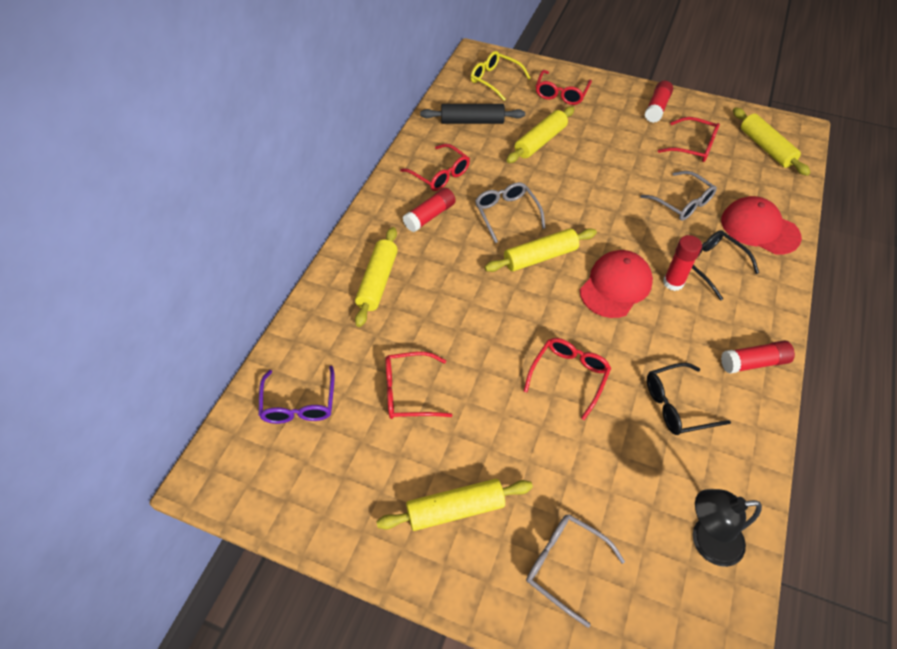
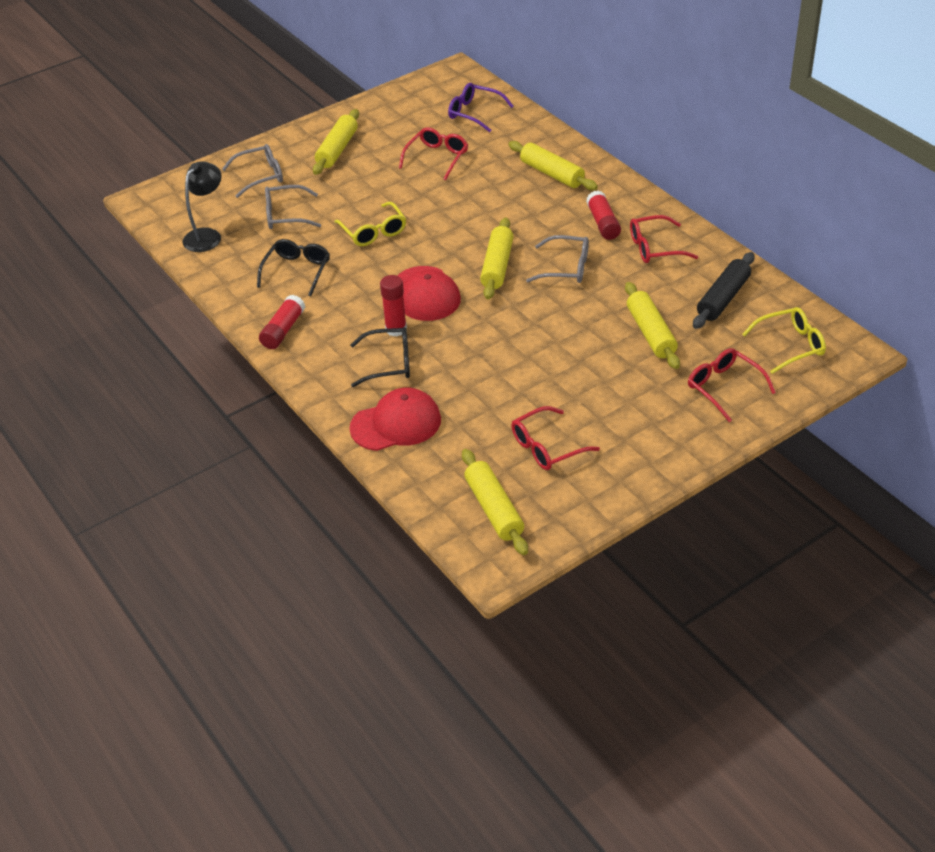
camera: 125 degrees right, 10 degrees down
(569, 376) = (373, 232): red glasses -> yellow glasses
(657, 108) = (636, 456): red glue stick -> none
(682, 203) = (476, 389): grey glasses -> grey glasses (286, 215)
(766, 148) = (493, 509): yellow rolling pin -> yellow rolling pin turned 60 degrees clockwise

